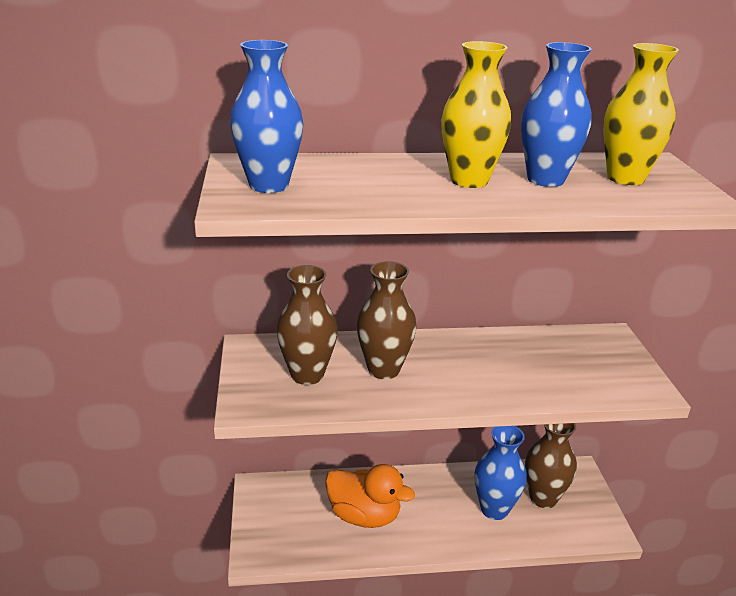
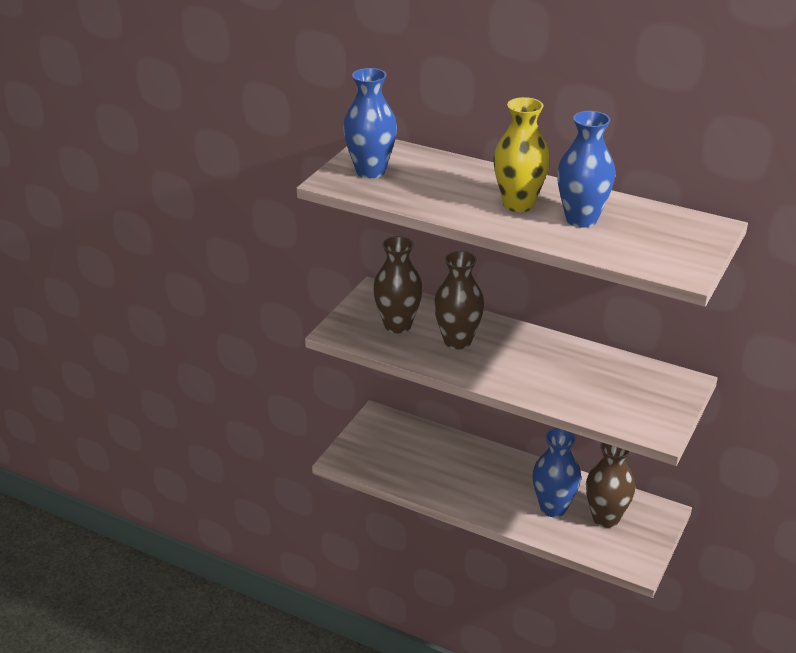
camera: 35 degrees right, 5 degrees up
(364, 515) = (442, 468): orange duck -> none
(625, 178) = (652, 235): yellow vase -> none

